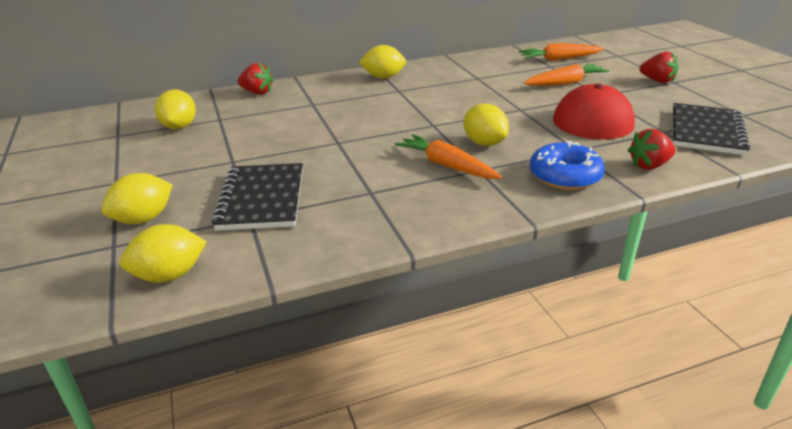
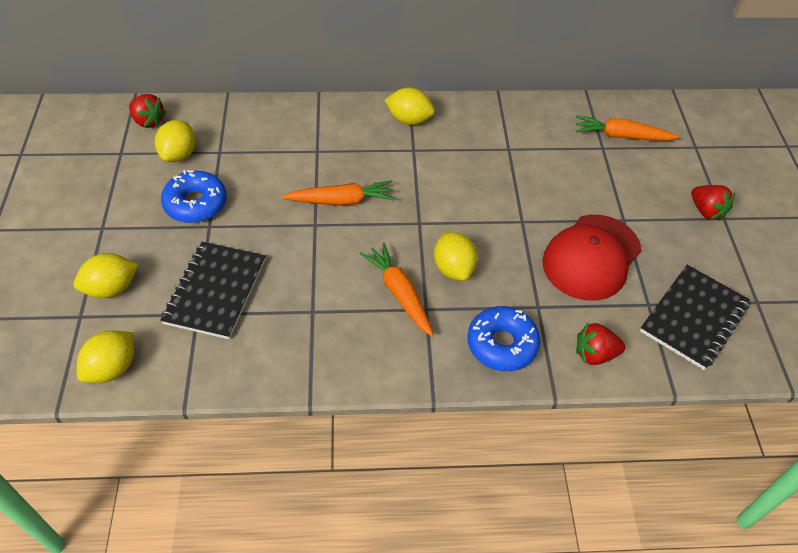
camera: 15 degrees right, 20 degrees up
(169, 275) = (112, 368): yellow lemon -> yellow lemon turned 45 degrees counterclockwise
(211, 151) = (195, 204): none -> blue donut
(257, 92) = (270, 113): red strawberry -> red strawberry (148, 121)
(565, 83) = (599, 186): orange carrot -> orange carrot (341, 201)

